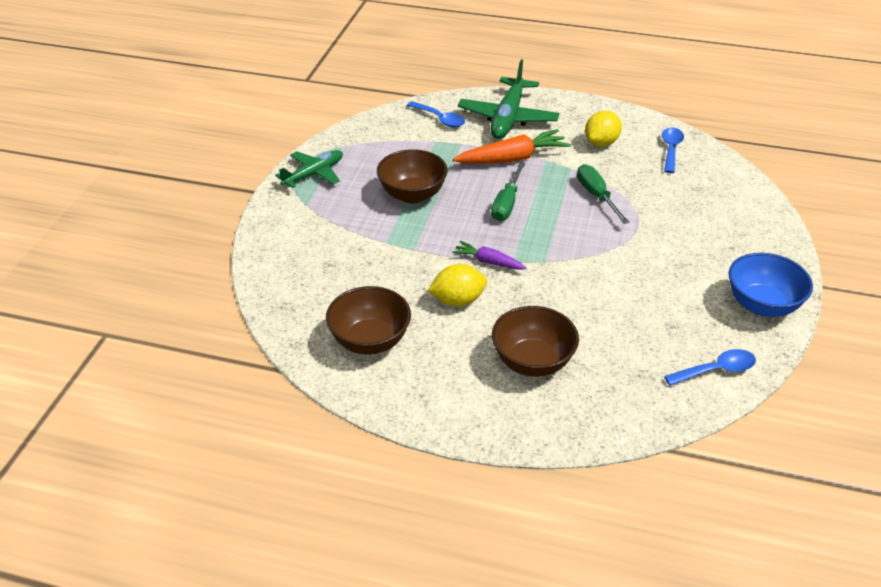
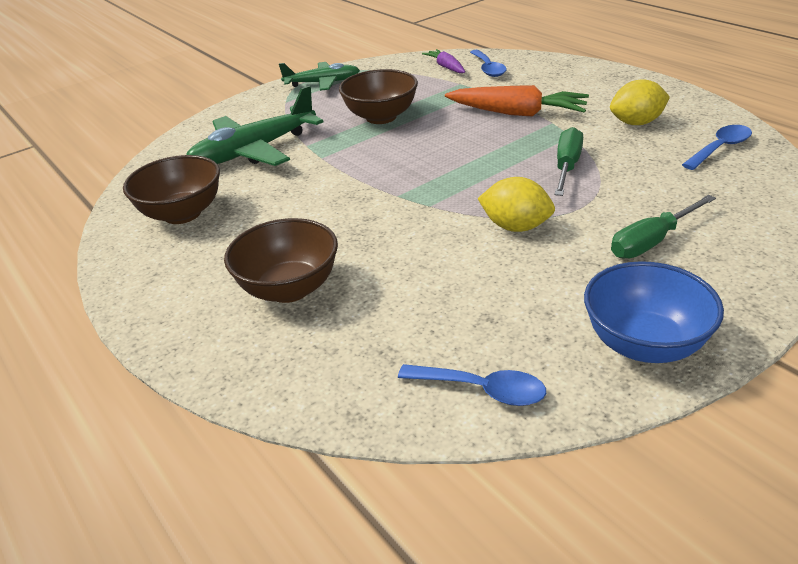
camera: 40 degrees right, 5 degrees down
(458, 300) = (299, 209): yellow lemon -> yellow lemon (515, 227)
(489, 262) = (373, 188): purple carrot -> purple carrot (446, 67)
(507, 204) = (459, 147): green screwdriver -> green screwdriver (652, 241)
(508, 118) = (558, 81): green plane -> green plane (254, 151)

